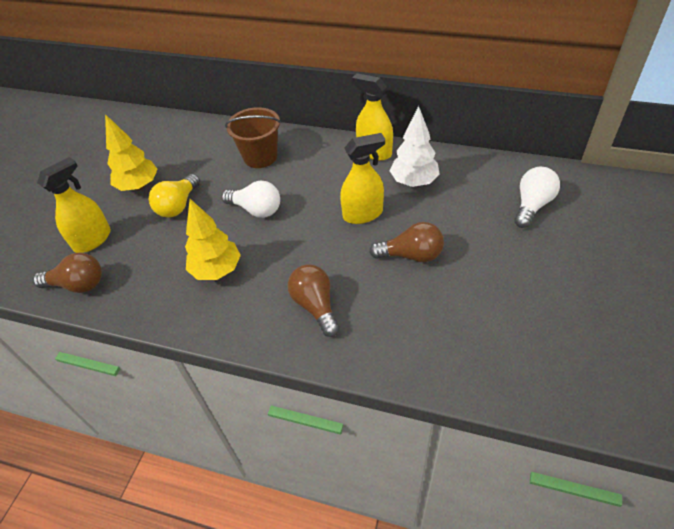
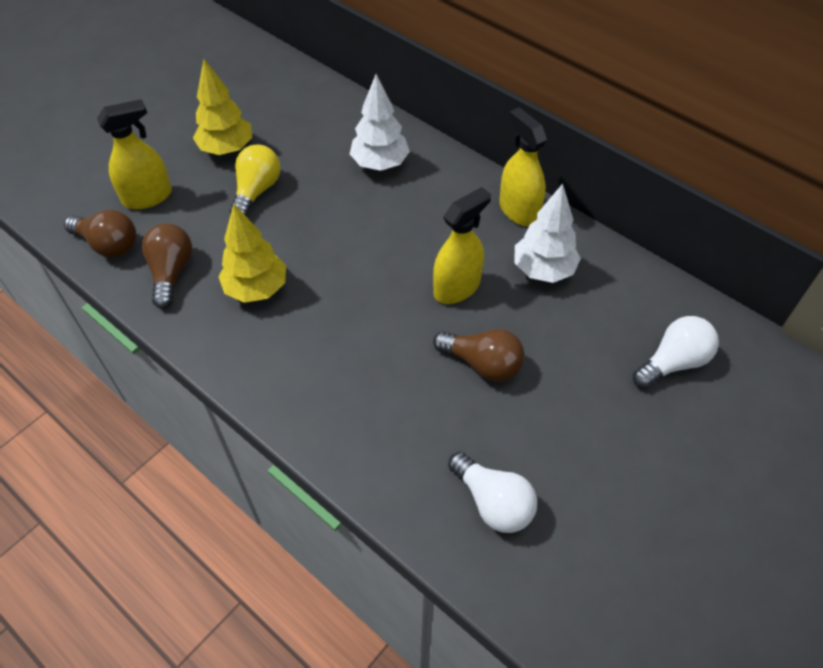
camera: 20 degrees right, 5 degrees up
(178, 205) = (256, 191): yellow light bulb -> yellow light bulb turned 150 degrees clockwise
(256, 209) = (338, 231): white light bulb -> white light bulb (493, 502)
(260, 157) = (380, 164): brown bucket -> white tree
(315, 306) = (338, 378): brown light bulb -> brown light bulb (171, 272)
(363, 214) = (457, 287): yellow spray bottle -> yellow spray bottle turned 45 degrees counterclockwise

